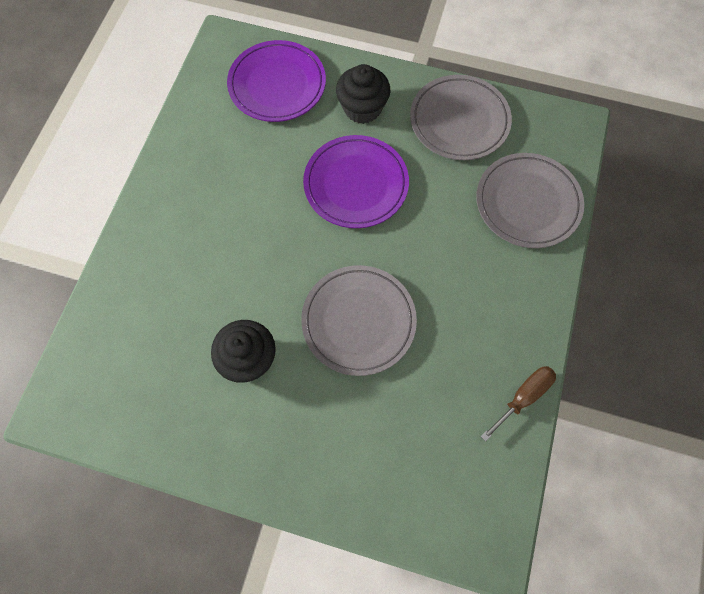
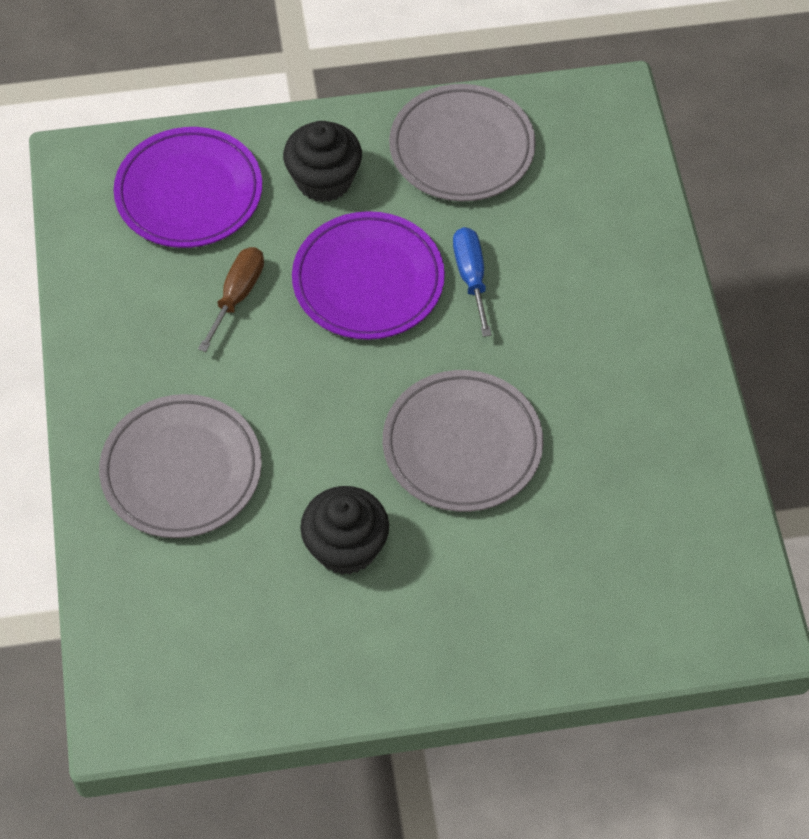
camera: 25 degrees left, 10 degrees down
(422, 208) = (471, 277): none -> blue screwdriver
(523, 397) = (708, 448): brown screwdriver -> brown screwdriver (237, 295)
(527, 203) = (601, 218): grey plate -> grey plate (181, 470)

